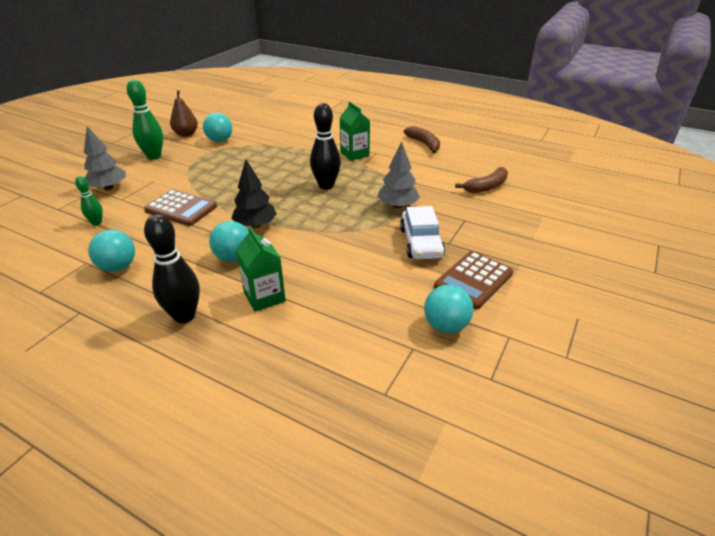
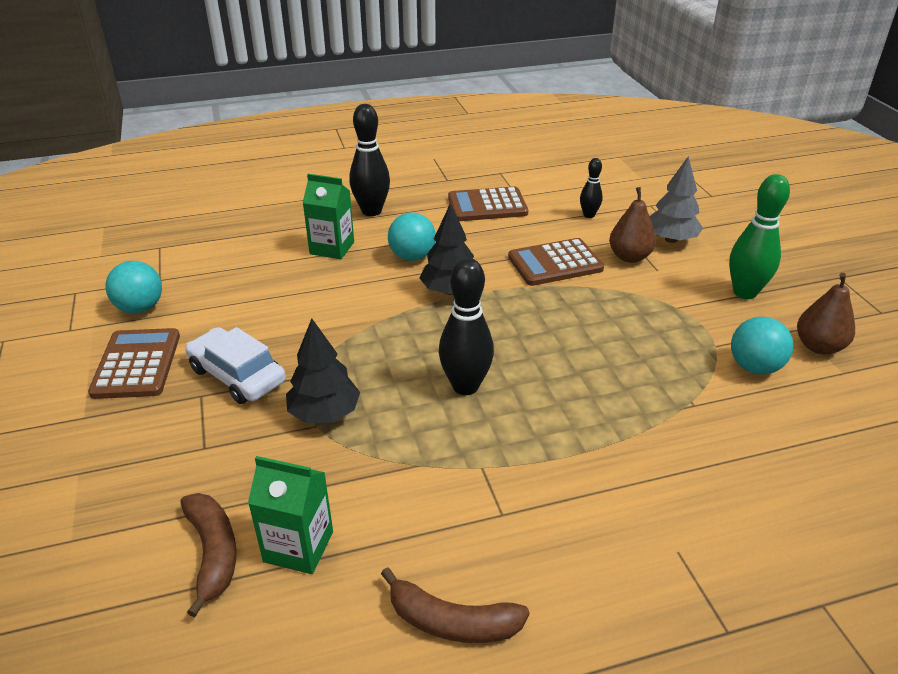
camera: 135 degrees right, 0 degrees up
(97, 222) = (589, 215): green bowling pin -> black bowling pin
(118, 267) = (487, 205): turquoise ball -> brown calculator
(146, 191) = (629, 257): none -> brown pear
(354, 154) = (529, 482): green carton -> green carton (298, 547)
(398, 205) = (324, 413): grey tree -> black tree
(486, 187) = (213, 553): brown banana -> brown banana turned 150 degrees clockwise

